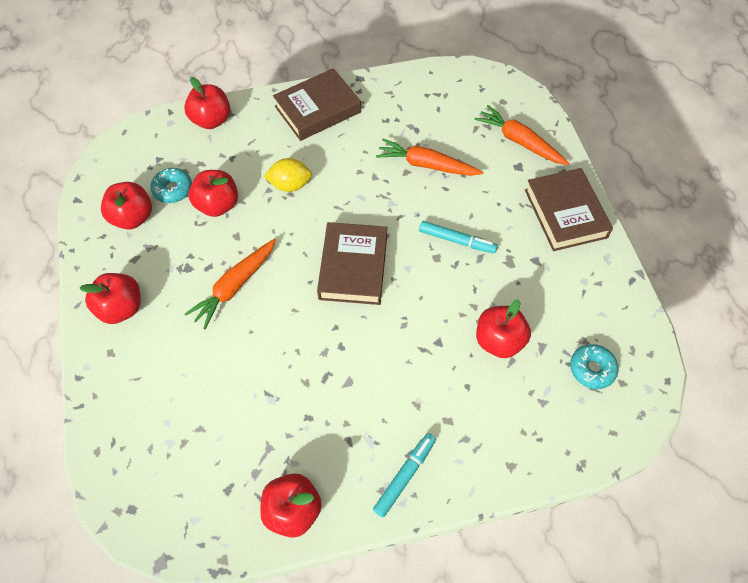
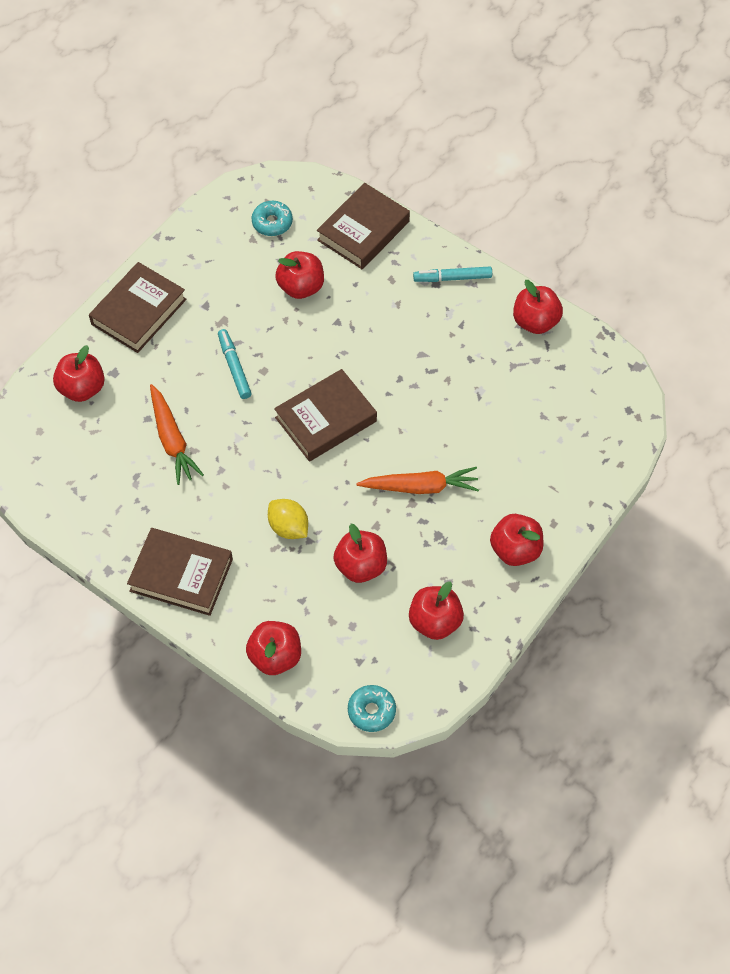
camera: 130 degrees left, 0 degrees up
(173, 189) = (379, 616): turquoise donut -> turquoise donut (371, 711)
(519, 141) = (82, 388): orange carrot -> red apple
(524, 440) = (363, 231): none -> brown book

